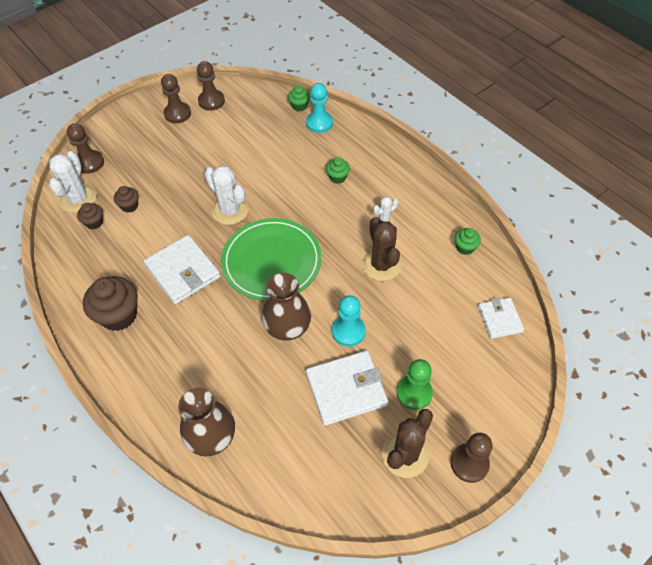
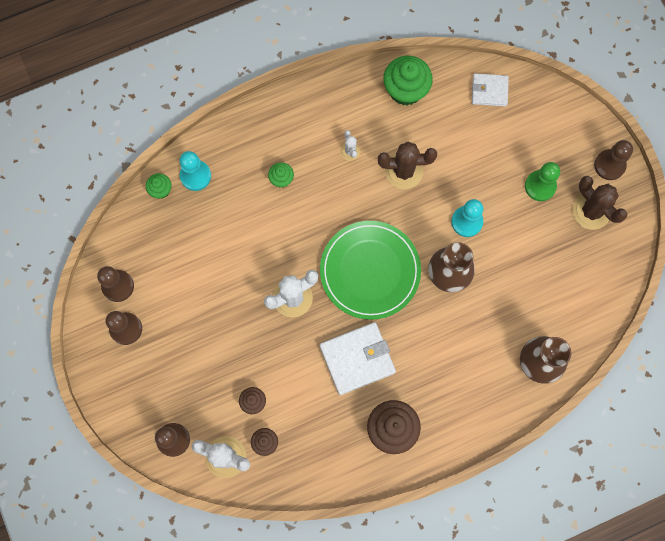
camera: 75 degrees left, 20 degrees up
(346, 389) = (522, 240): white wallet -> none
(465, 247) = (405, 90): green cupcake -> green cupcake, size x1.92

